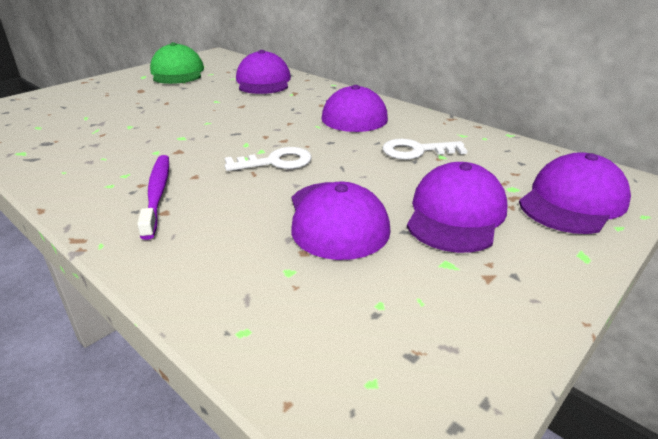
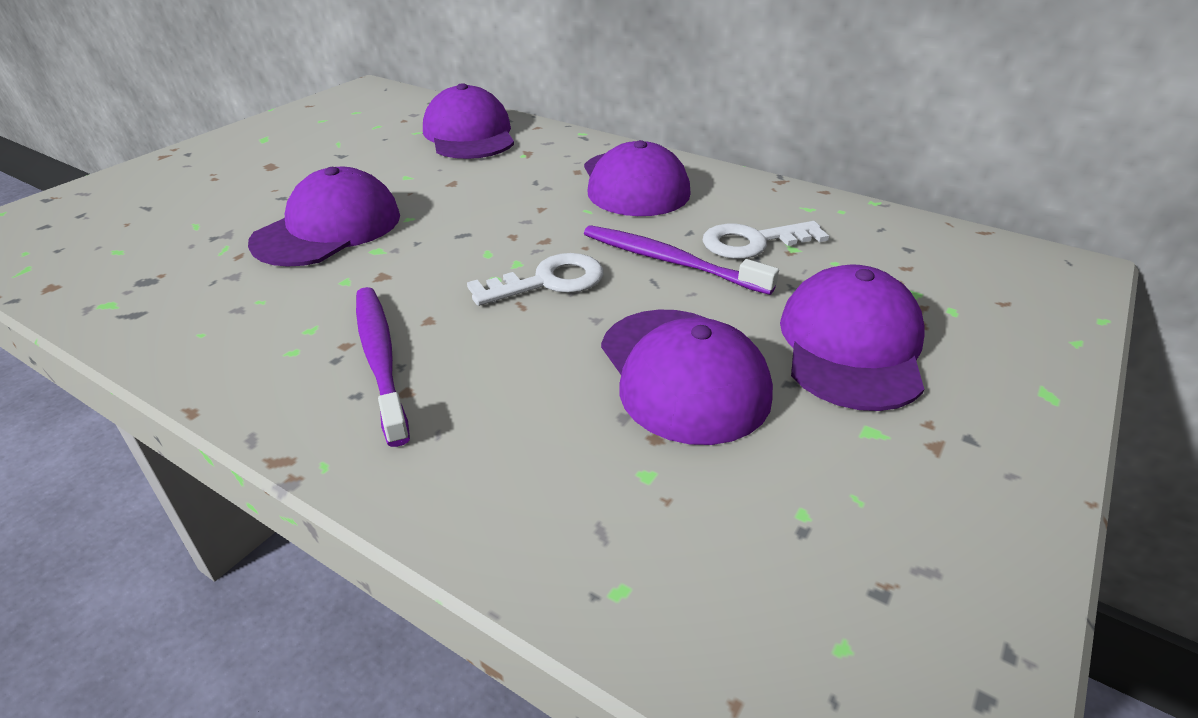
camera: 10 degrees left, 5 degrees up
(177, 72) = (320, 127): green cap -> none
(356, 157) = (669, 261): none -> purple toothbrush
(573, 201) = (1002, 306): purple cap -> purple cap (328, 228)

